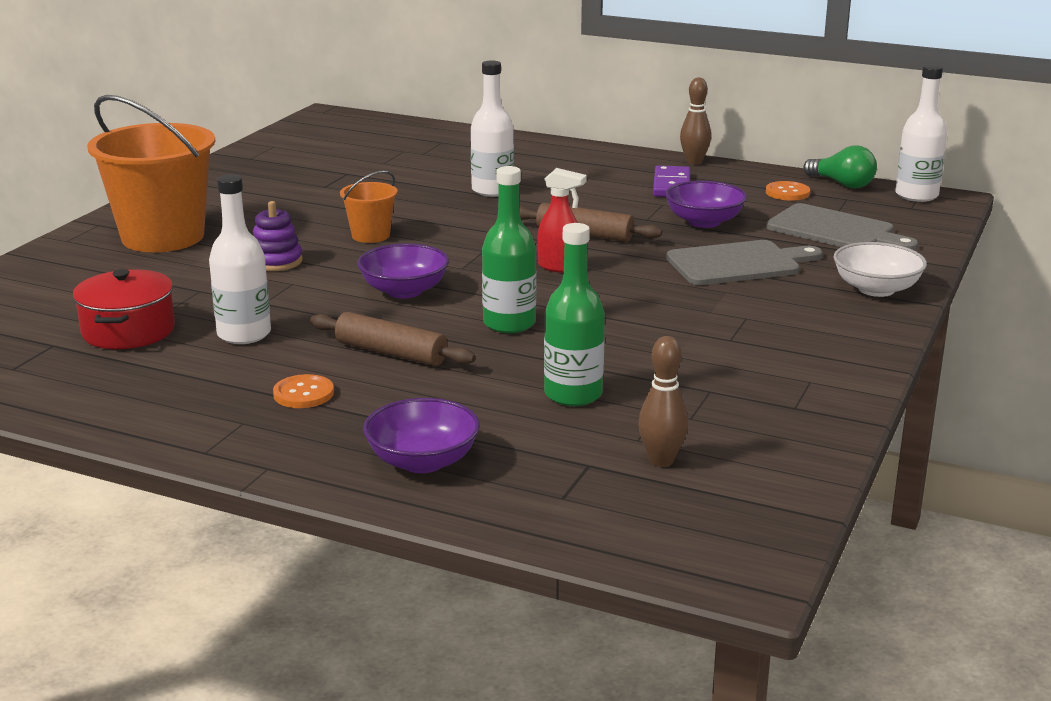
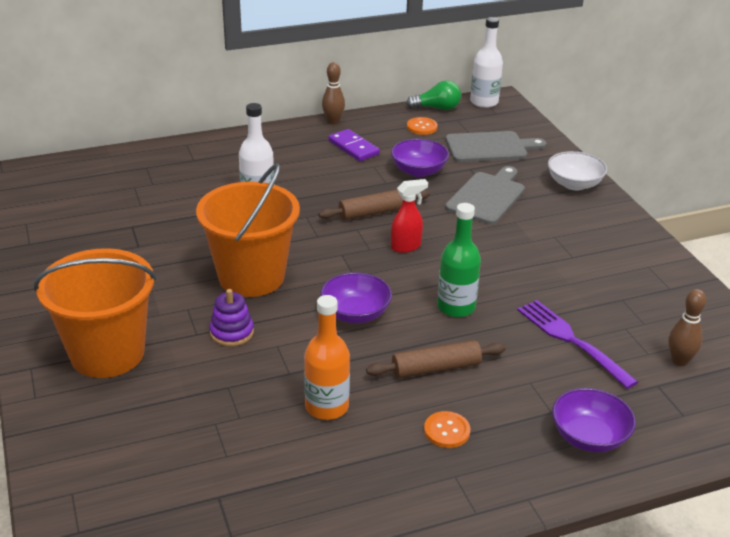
camera: 45 degrees left, 10 degrees up
(128, 331) = (247, 451): red pot -> none
(244, 334) = (327, 407): white bottle -> orange bottle
(371, 235) = (251, 277): orange bucket -> orange bucket, size x2.13
(573, 394) = (572, 341): green bottle -> purple fork

